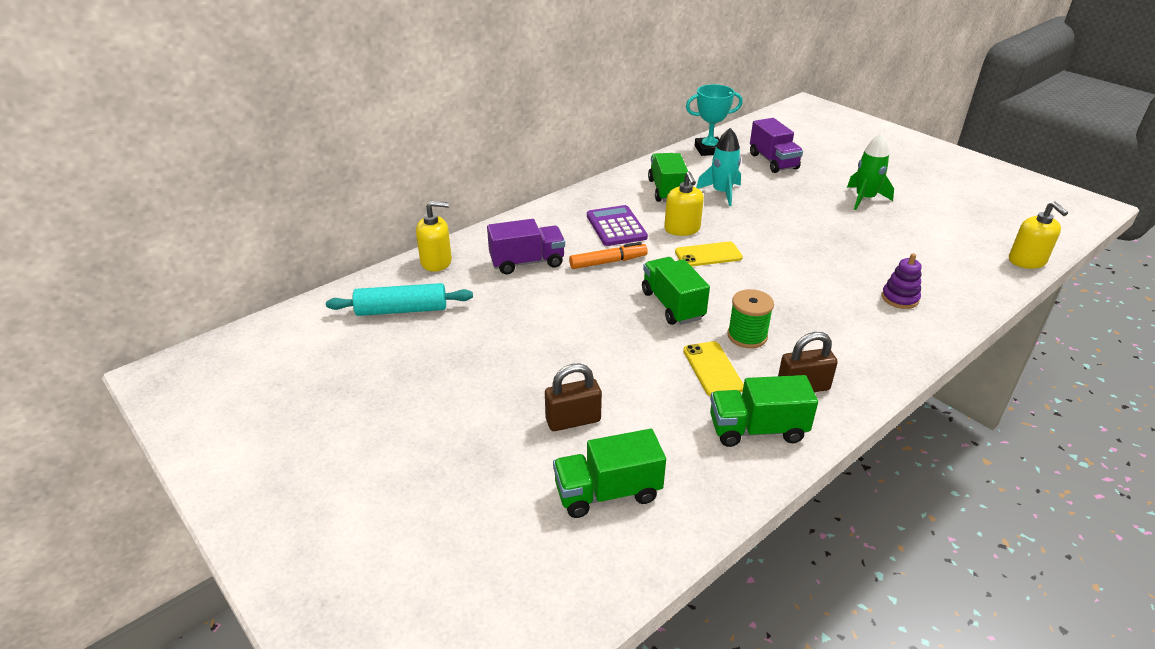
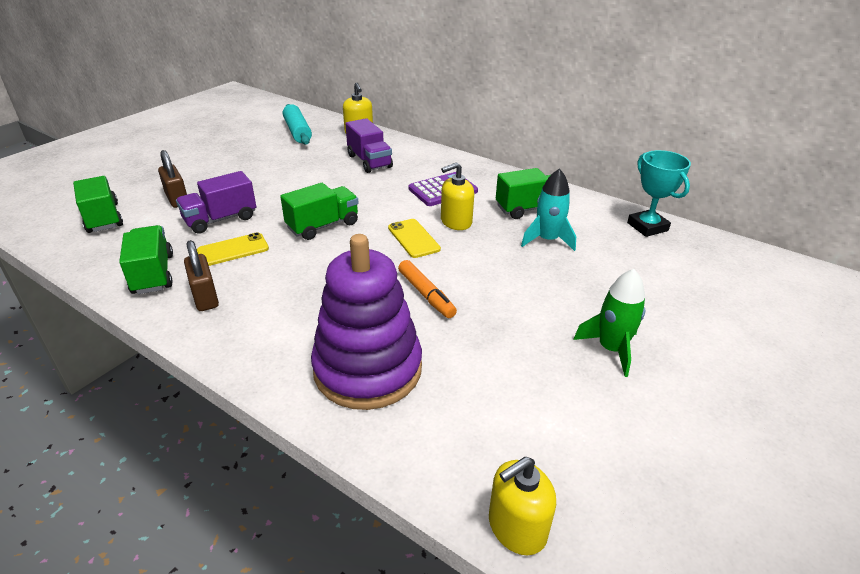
camera: 75 degrees right, 0 degrees up
(608, 262) = (382, 192): orange marker -> orange marker (426, 295)
(747, 336) = (281, 265): green spool -> none
(773, 161) = (658, 272): purple truck -> purple truck (220, 219)
(899, 298) = (368, 369): purple stacking toy -> purple stacking toy, size x2.44

